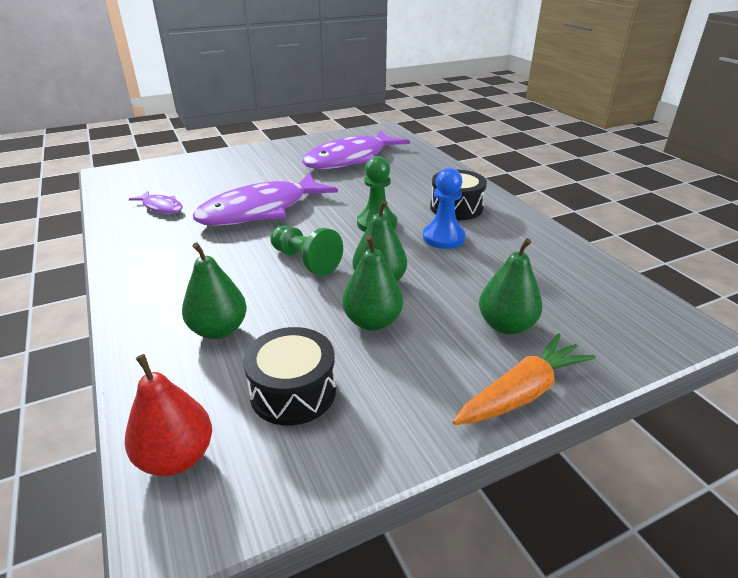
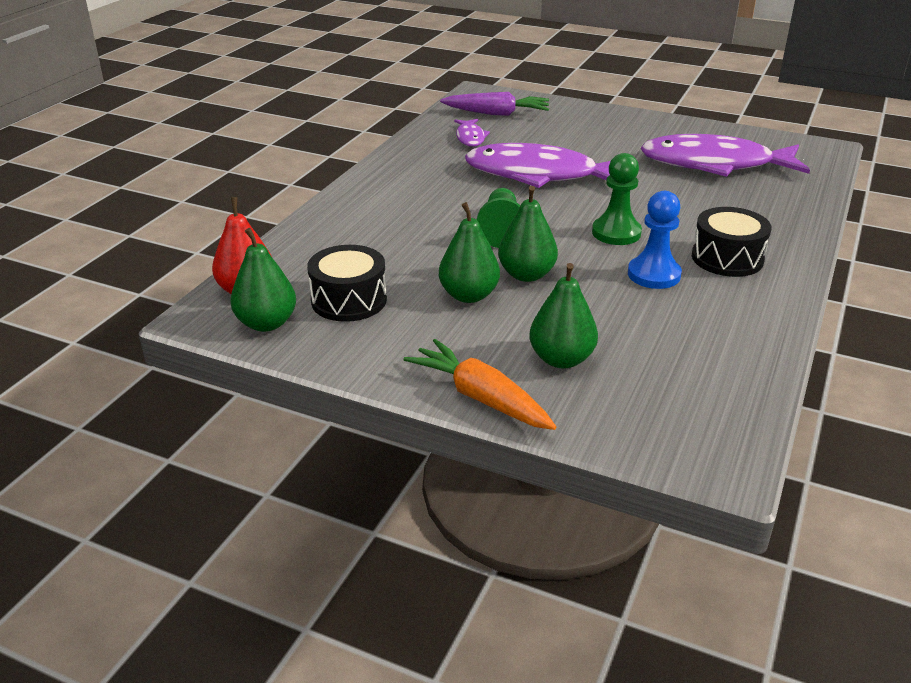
camera: 50 degrees right, 0 degrees up
(152, 182) = (497, 114): none -> purple carrot
(219, 330) = (368, 242): green pear -> green pear (266, 323)
(522, 393) = (480, 397): orange carrot -> orange carrot turned 150 degrees counterclockwise

